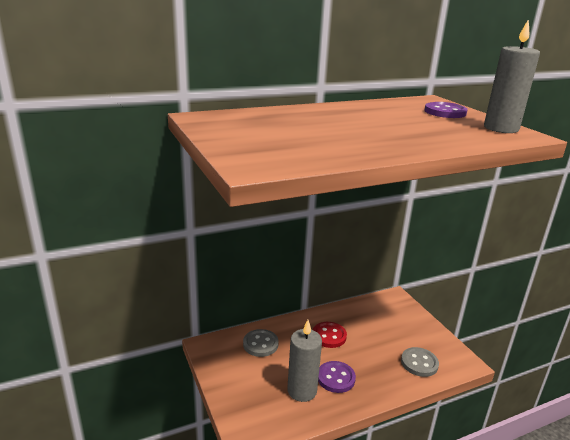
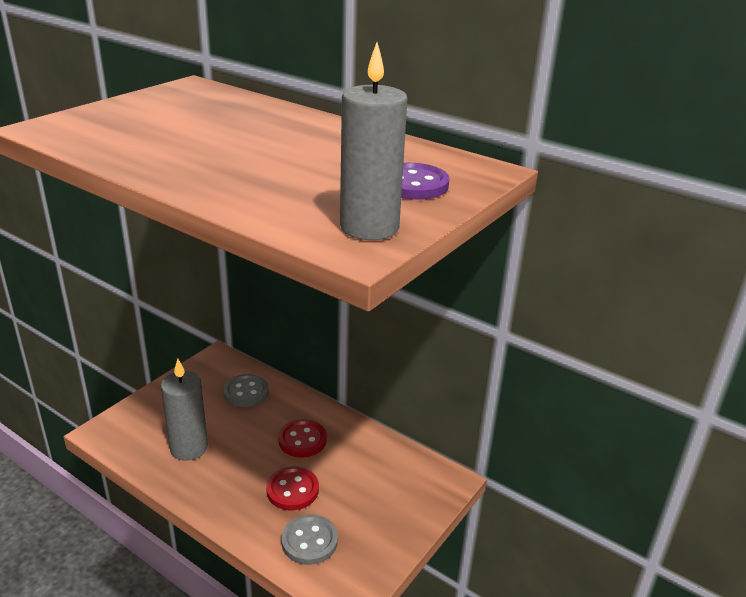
camera: 60 degrees right, 5 degrees up
(336, 378) = (227, 468): purple button -> none
(373, 355) = (292, 490): none -> red button

